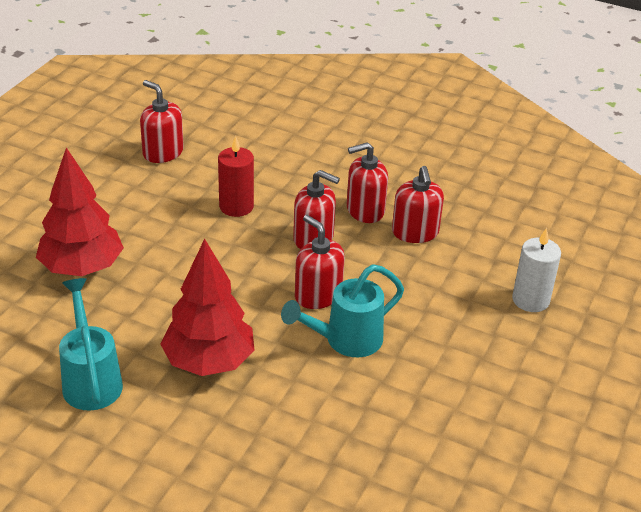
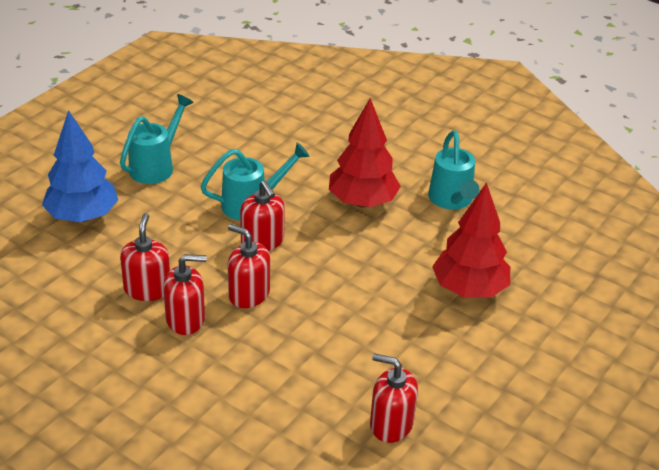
camera: 170 degrees left, 0 degrees up
(163, 152) = (391, 424): red soap dispenser -> red soap dispenser turned 150 degrees clockwise
(236, 206) = (317, 339): red candle -> none
(489, 380) = (156, 166): none -> turquoise watering can
(530, 300) = (82, 216): white candle -> blue tree

